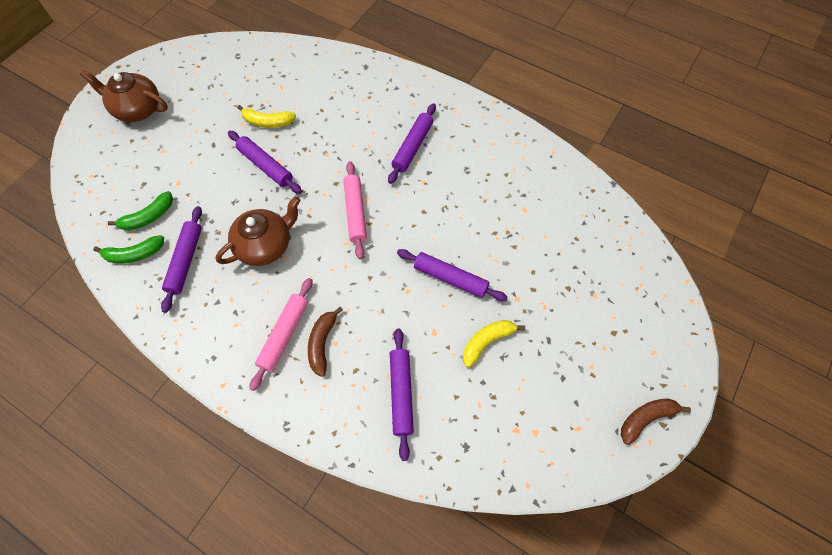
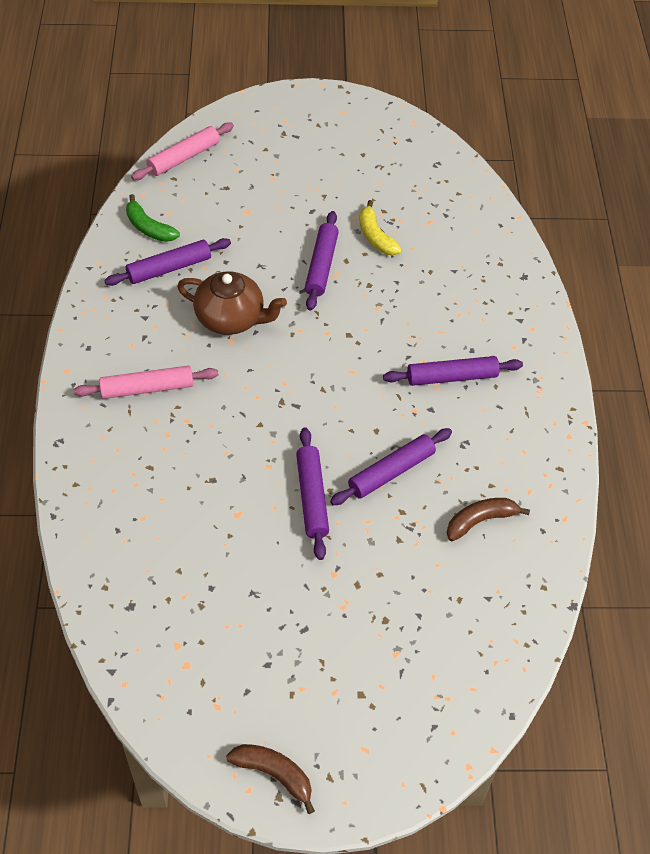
camera: 55 degrees right, 10 degrees down
(137, 109) = (303, 131): brown teapot -> none
(148, 217) = (194, 213): green banana -> none
(322, 343) = (159, 424): brown banana -> brown banana (480, 521)
(356, 212) = (326, 371): pink rolling pin -> pink rolling pin (184, 158)
(401, 393) = (151, 520): purple rolling pin -> purple rolling pin (391, 472)
(487, 342) = (260, 569): yellow banana -> none

